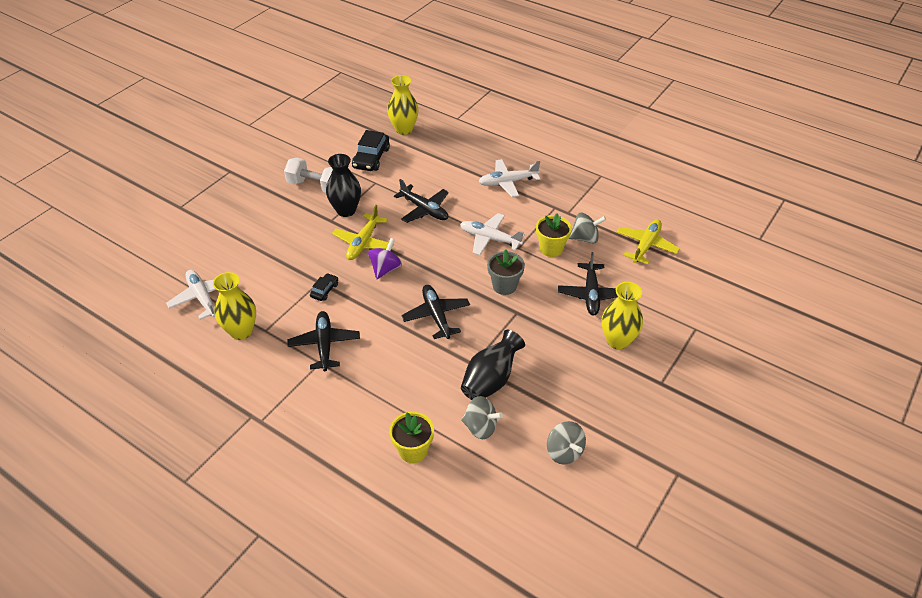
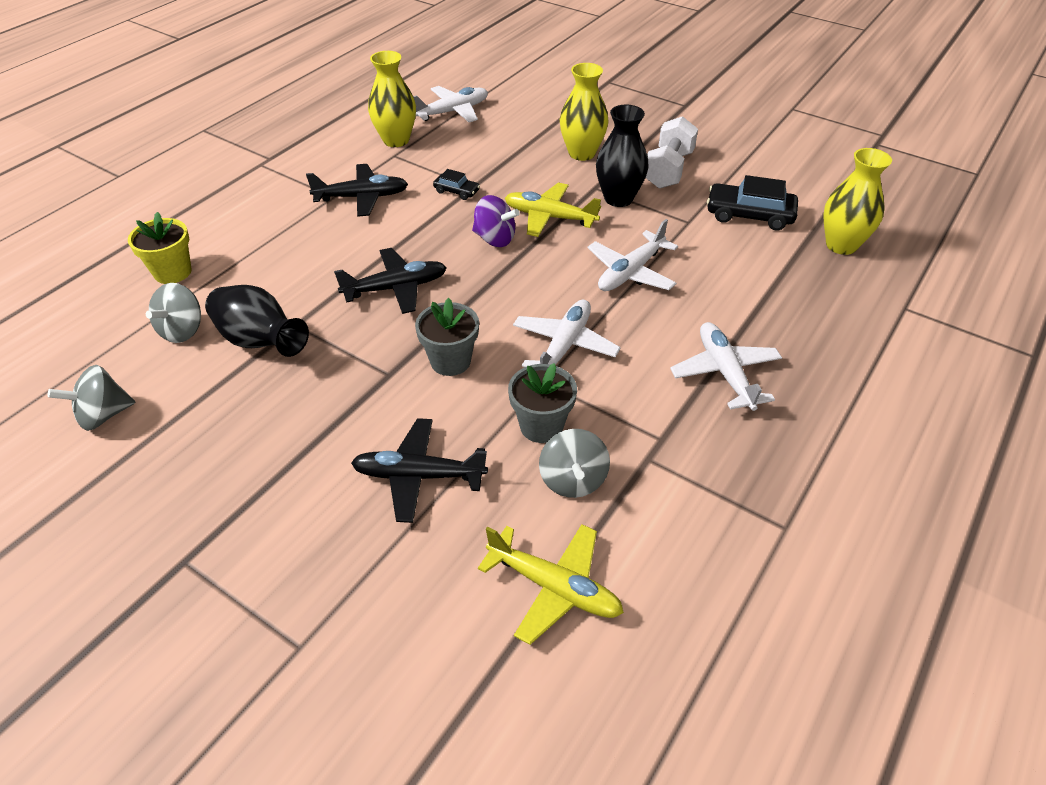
camera: 90 degrees right, 0 degrees up
(424, 210) = (630, 272): black plane -> white plane
(551, 249) = (541, 426): yellow flower pot -> grey flower pot
(617, 340) = (298, 505): yellow vase -> yellow vase (582, 153)

